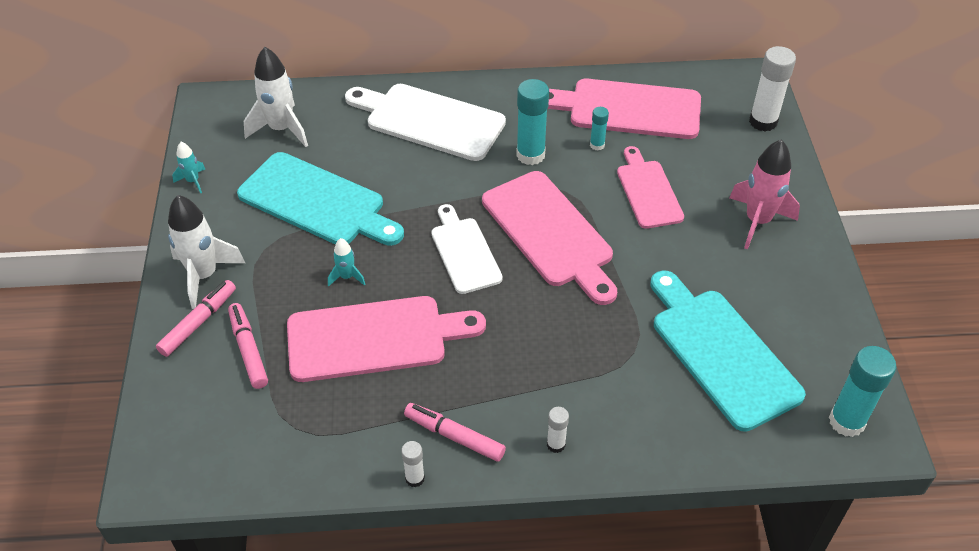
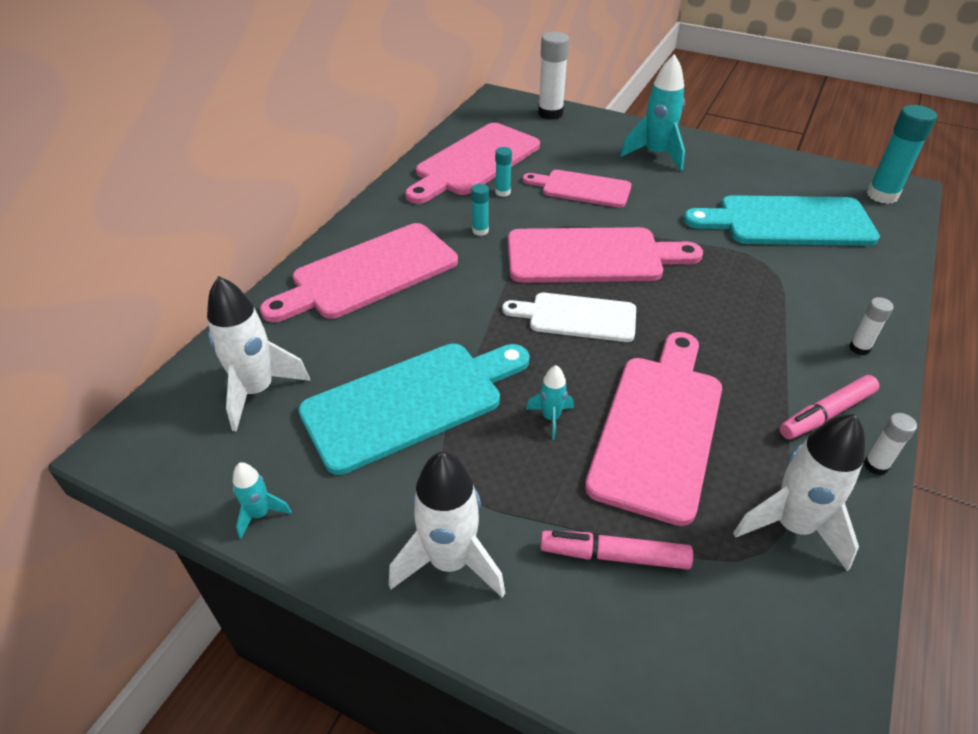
camera: 60 degrees left, 5 degrees down
(199, 322) = (533, 597): pink marker -> none
(325, 438) = (792, 526): none -> white rocket
(429, 121) = (368, 273): white cutting board -> pink cutting board
(530, 155) = (480, 231): turquoise glue stick -> turquoise glue stick, size x0.52
(757, 221) = (656, 155): pink rocket -> turquoise rocket

